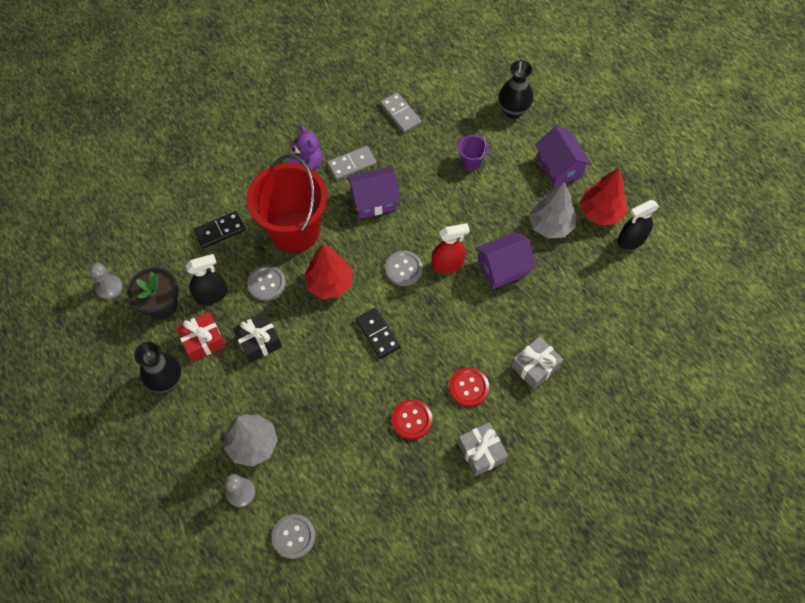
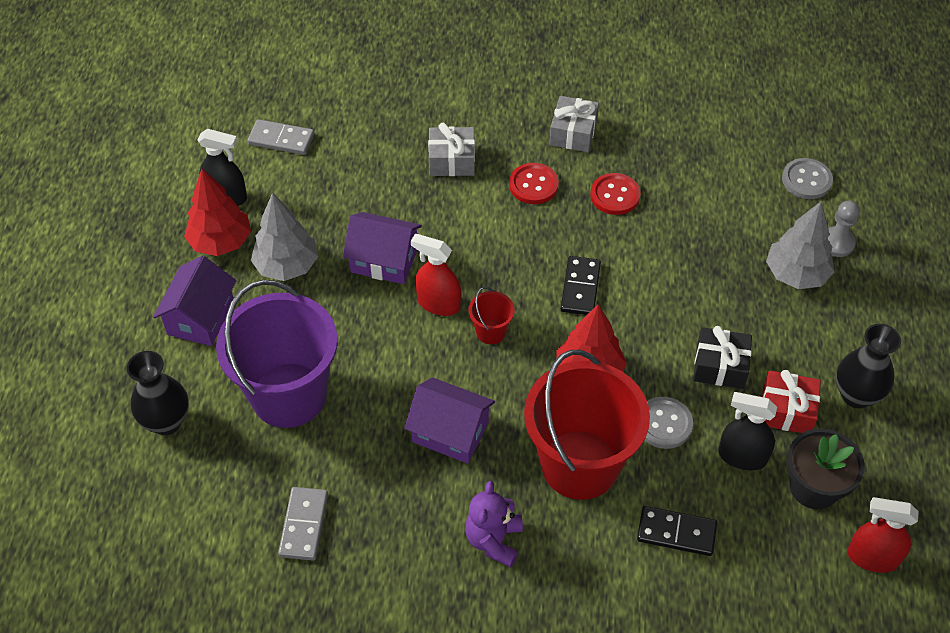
camera: 140 degrees left, 10 degrees down
(109, 287) = (872, 557): grey pawn -> red spray bottle
(352, 164) = (433, 500): grey domino -> grey domino (281, 139)
(403, 269) = (491, 331): grey button -> red bucket
(471, 162) = (289, 395): purple bucket -> purple bucket, size x2.43

